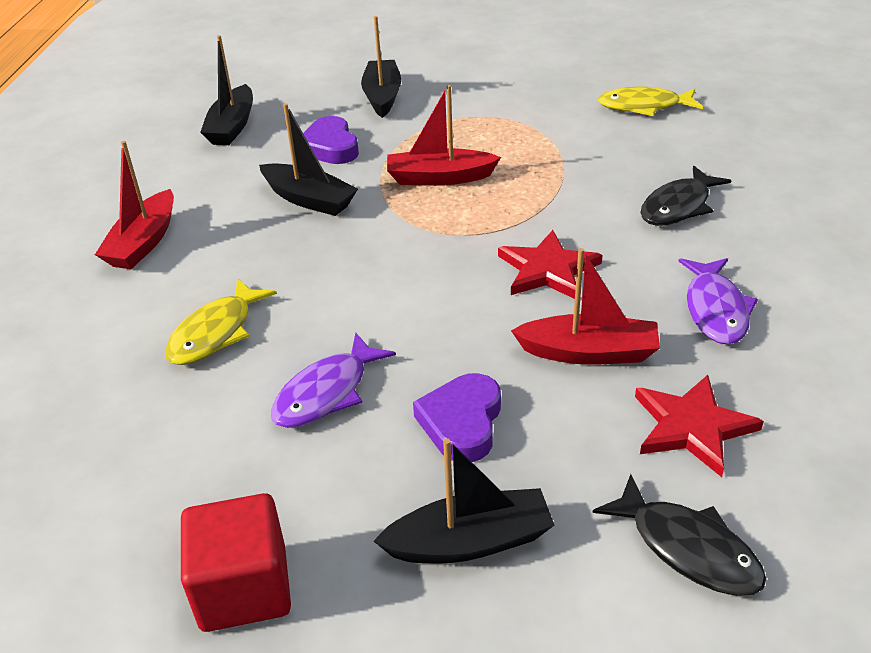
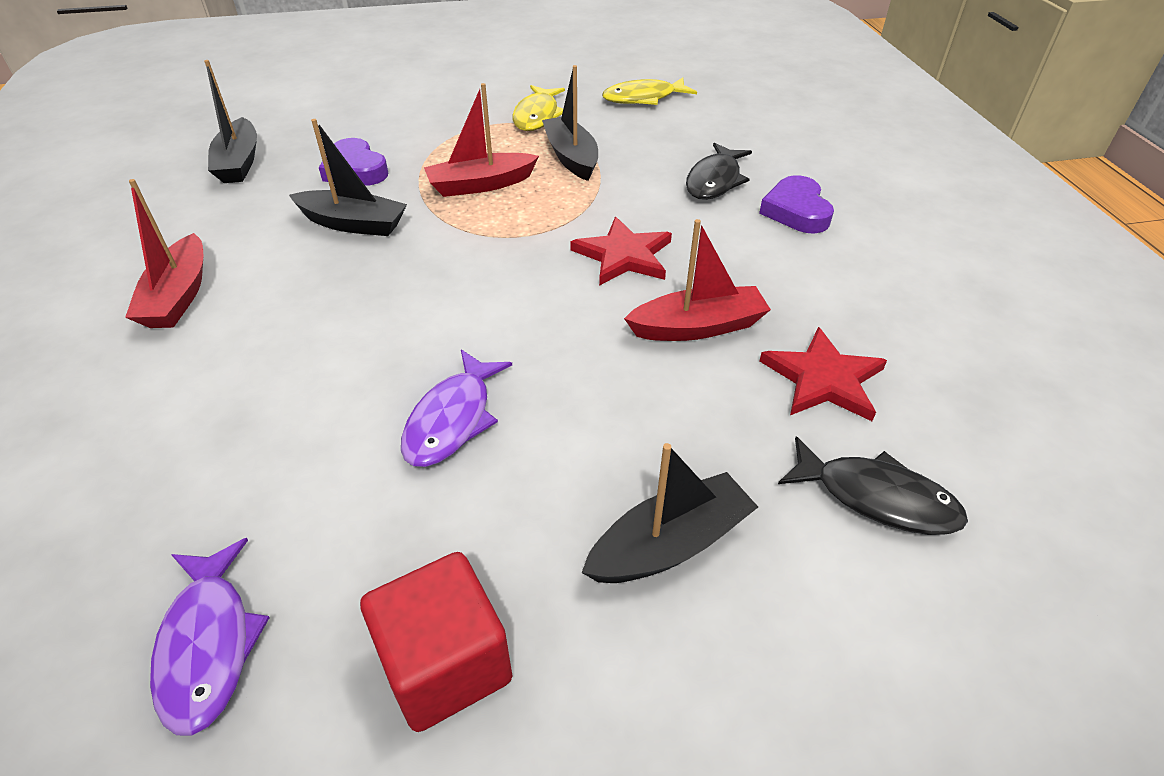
camera: 20 degrees left, 5 degrees up
(216, 333) = (301, 379): yellow fish -> yellow fish (537, 116)
(382, 96) = (390, 116): black boat -> black boat (571, 157)
(462, 422) = (607, 421): purple heart -> purple heart (796, 211)
(715, 310) = (791, 267): purple fish -> purple fish (208, 644)

